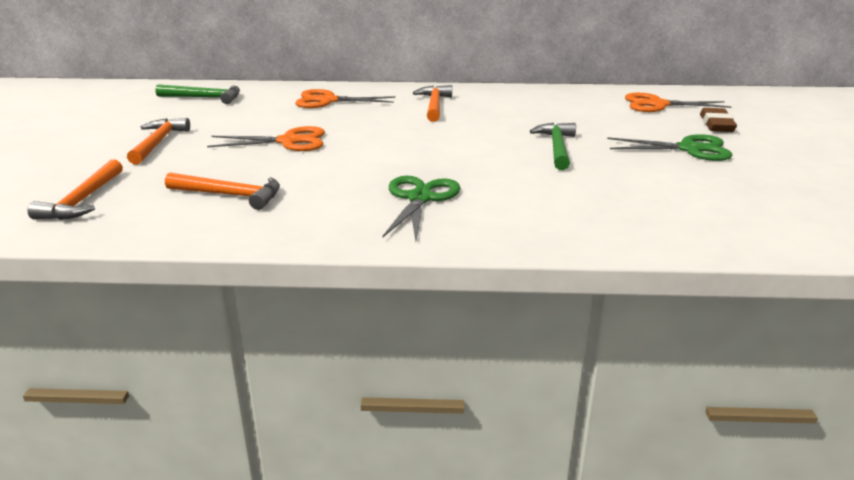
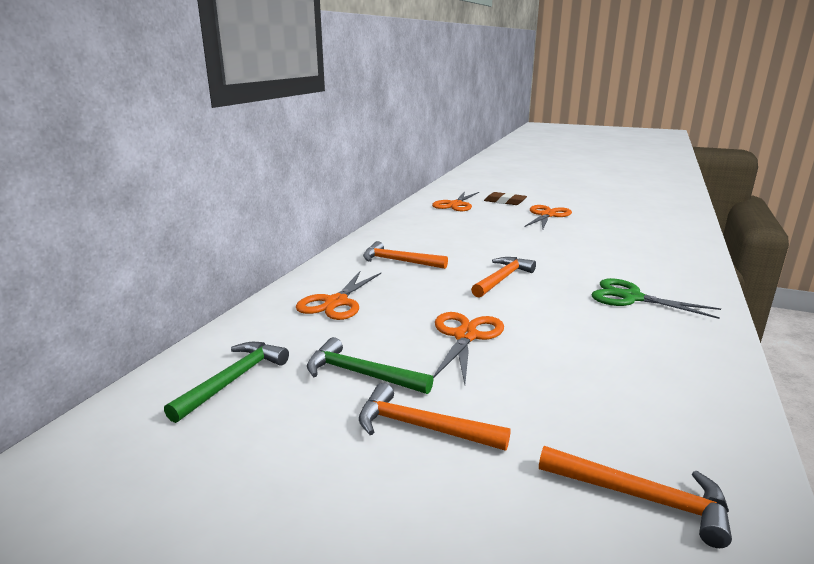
camera: 70 degrees left, 5 degrees down
(230, 195) = (623, 381): orange hammer -> orange hammer (502, 279)
(557, 148) = (531, 242): green hammer -> green hammer (361, 374)
(689, 149) = (547, 215): green scissors -> orange scissors

